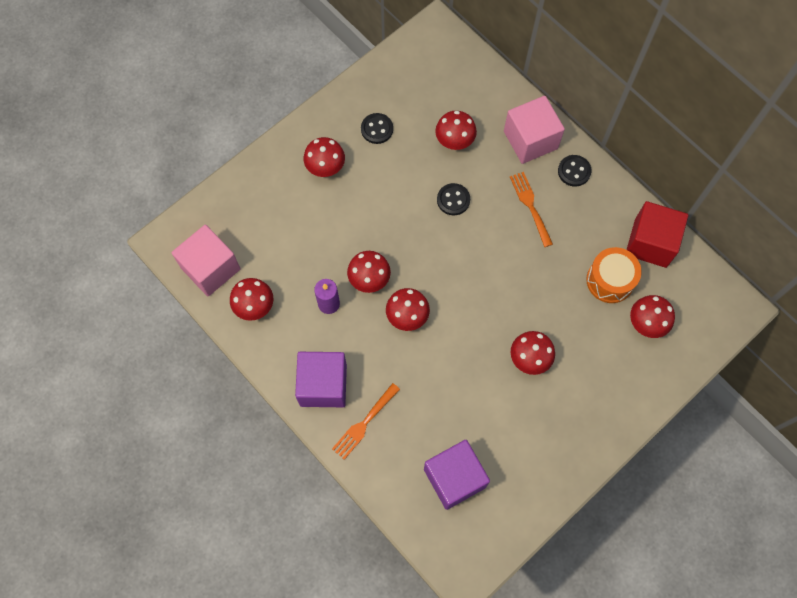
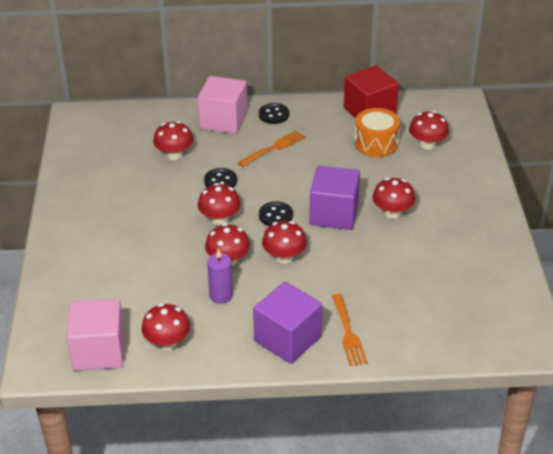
camera: 50 degrees left, 30 degrees down
(325, 166) = (102, 232): red mushroom -> red mushroom (220, 219)
(377, 129) = (111, 187): black button -> black button (275, 215)
(454, 478) = (449, 306): purple cube -> purple cube (334, 214)
(530, 206) = (274, 148): orange fork -> orange fork turned 120 degrees clockwise

